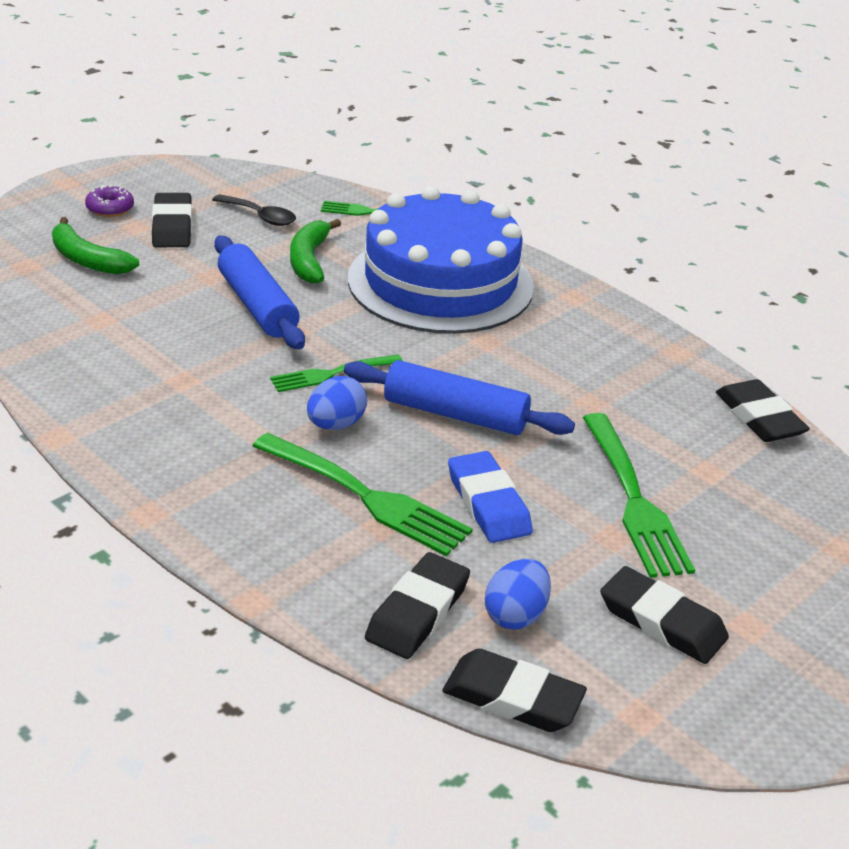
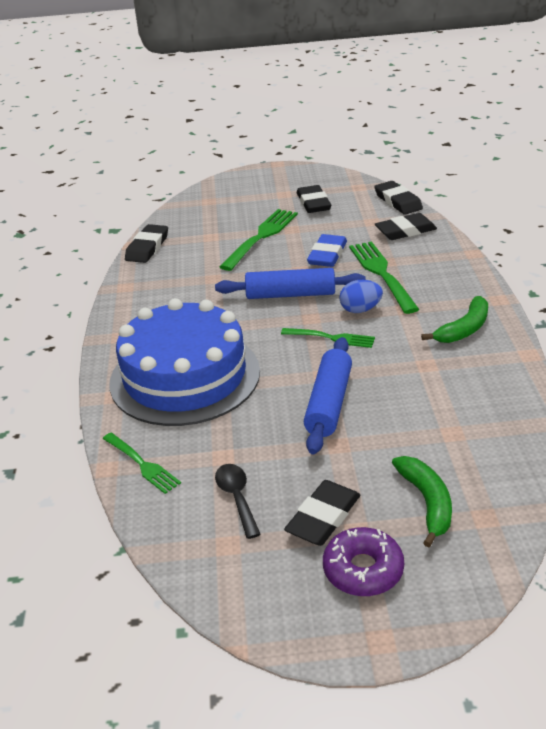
camera: 135 degrees left, 0 degrees up
(110, 208) = (363, 570): purple donut -> purple donut, size x1.50
(309, 260) = (249, 431): green banana -> green banana (464, 329)
(455, 414) = (290, 294): blue rolling pin -> blue rolling pin turned 60 degrees counterclockwise
(515, 615) = (367, 219): blue egg -> none

